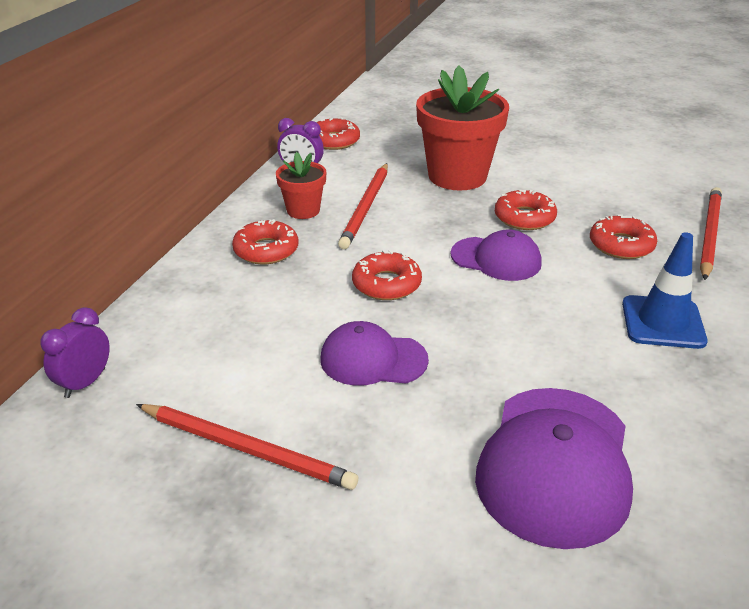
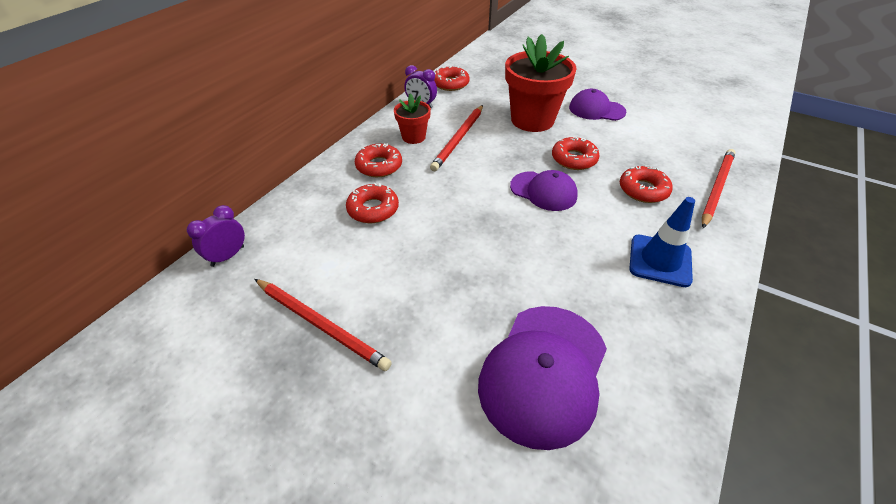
camera: 10 degrees right, 10 degrees up
(373, 359) = (430, 264): purple cap -> purple cap (596, 110)
(386, 284) = (457, 203): red donut -> red donut (373, 209)

